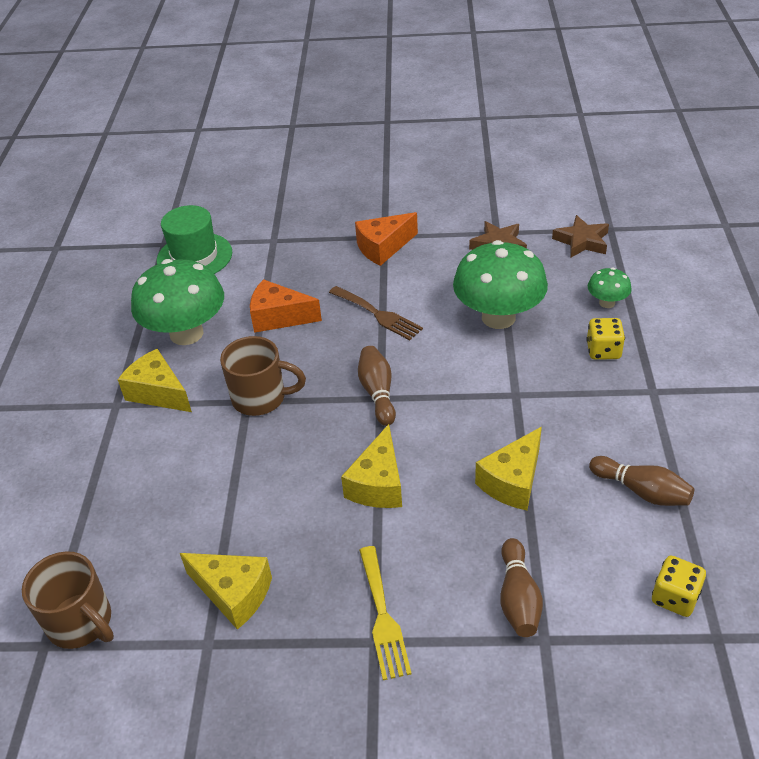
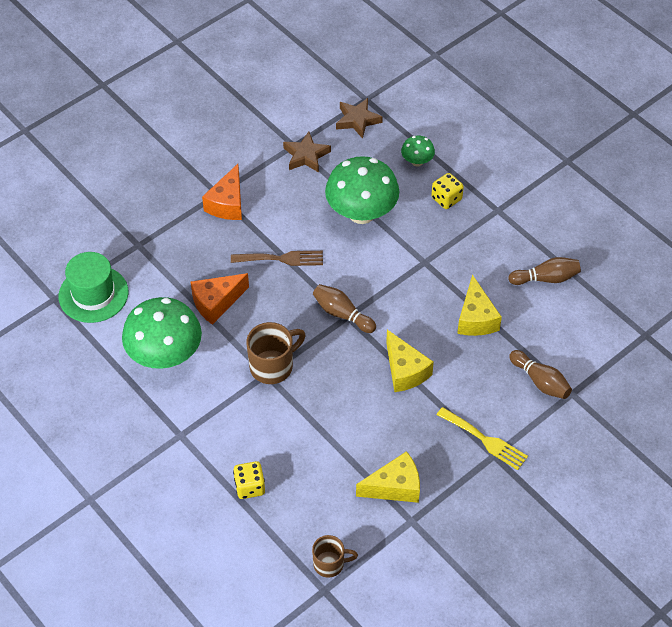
camera: 45 degrees left, 10 degrees up
(81, 623) = (330, 564): brown mug -> brown mug, size x0.65
(158, 393) = (199, 408): yellow cheese -> none
(675, 597) = (611, 327): yellow dice -> yellow dice (250, 487)

